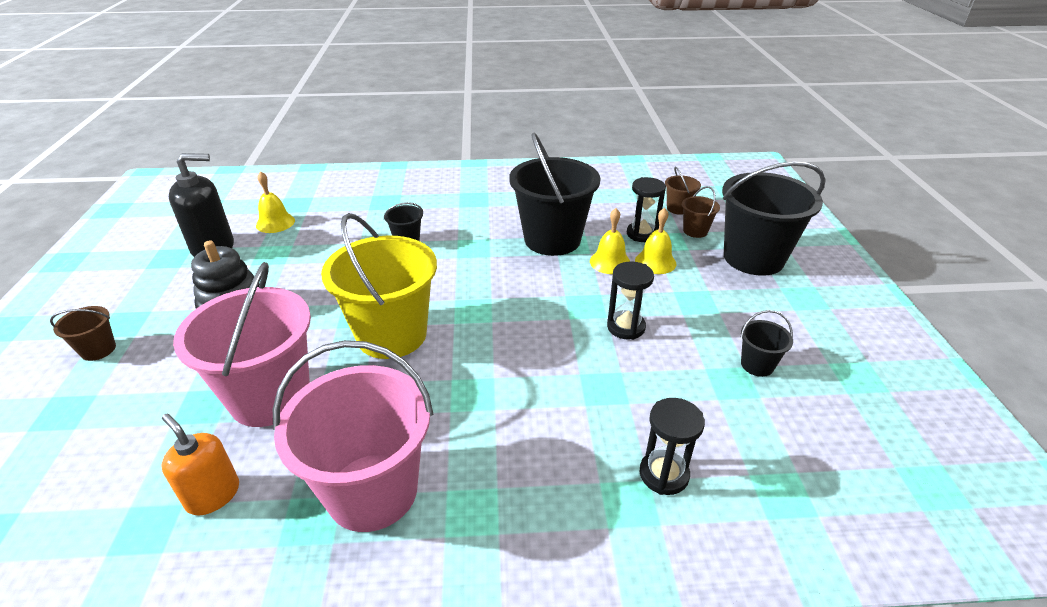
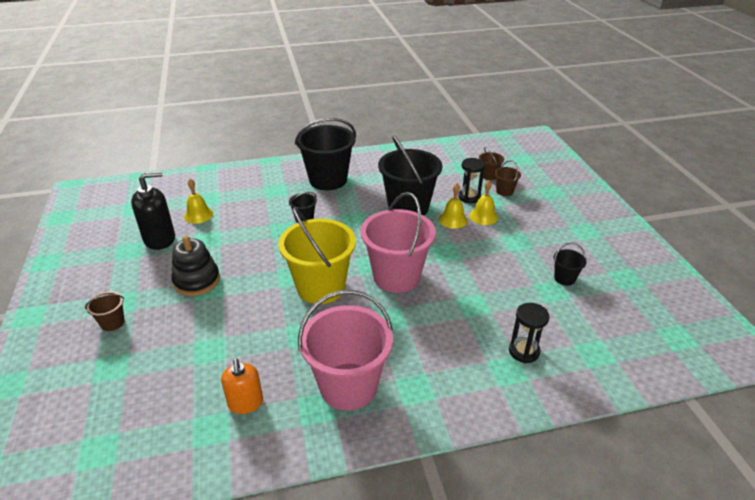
camera: 10 degrees left, 0 degrees up
(213, 495) = (245, 403): orange soap dispenser -> orange soap dispenser turned 135 degrees counterclockwise
(270, 397) = (254, 338): pink bucket -> pink bucket (396, 276)
(626, 327) = (476, 263): black hourglass -> none
(753, 258) = (547, 207): black bucket -> black bucket (328, 180)

